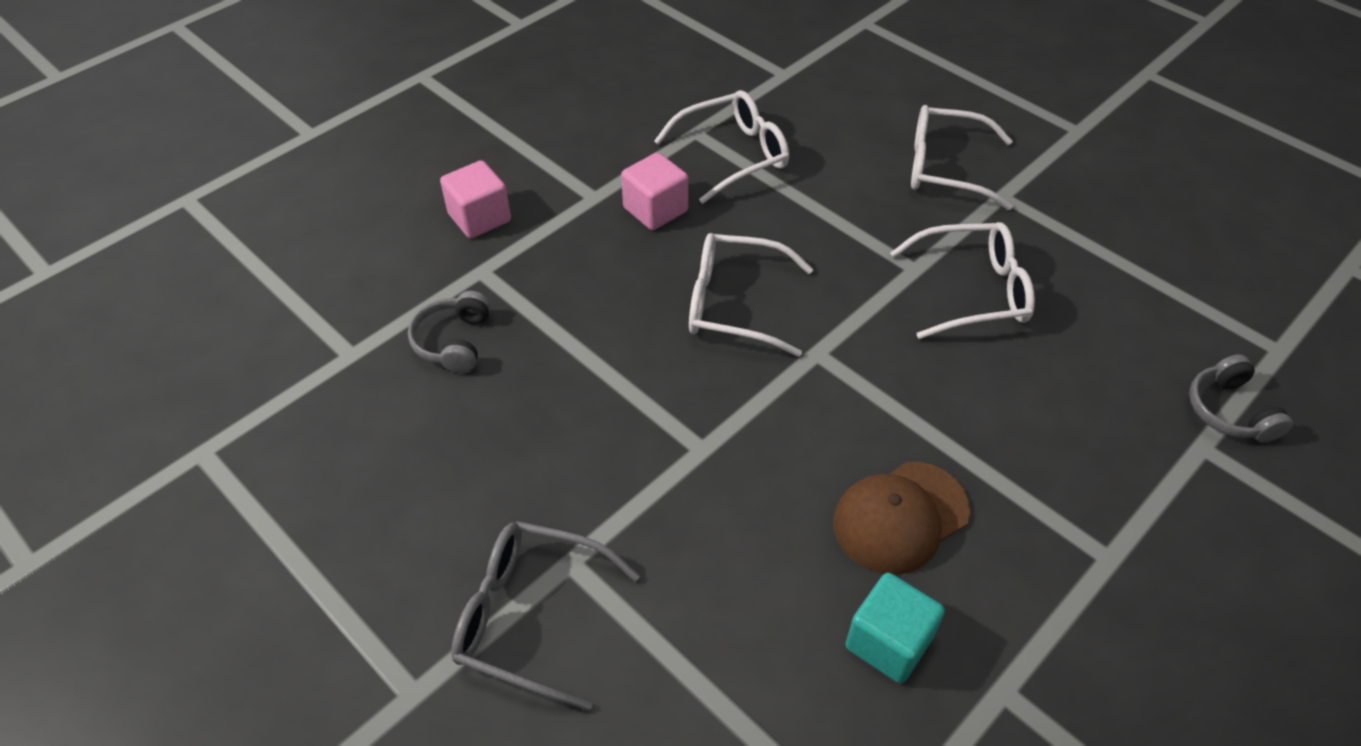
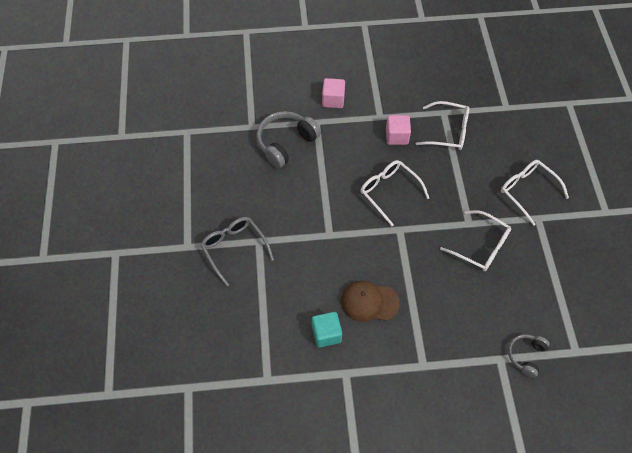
camera: 40 degrees right, 10 degrees up
(454, 341) = (286, 143): grey headphones -> grey headphones, size x1.72

